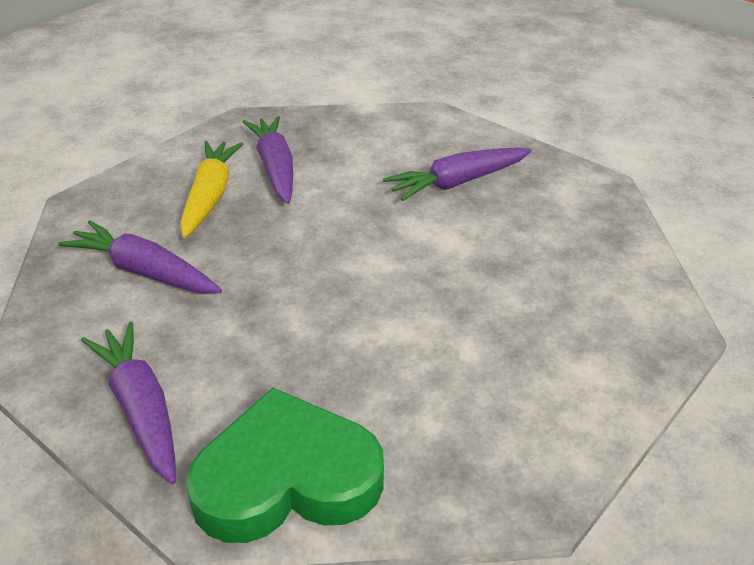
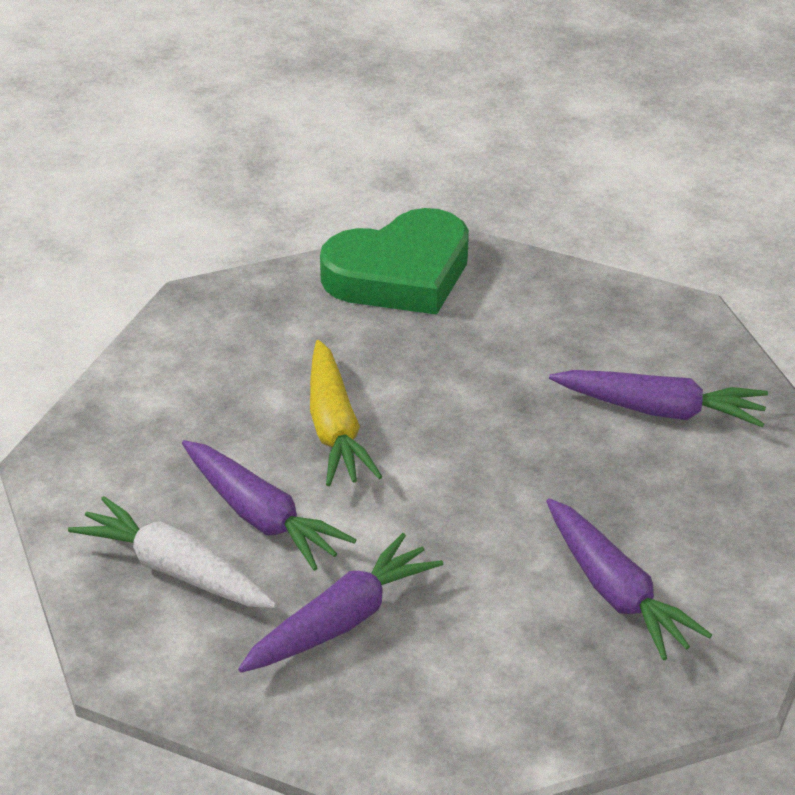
camera: 165 degrees right, 0 degrees up
(140, 409) = (553, 295): purple carrot -> purple carrot (261, 517)
(210, 196) = (669, 524): yellow carrot -> yellow carrot (335, 428)
(568, 229) = (175, 570): none -> white carrot

